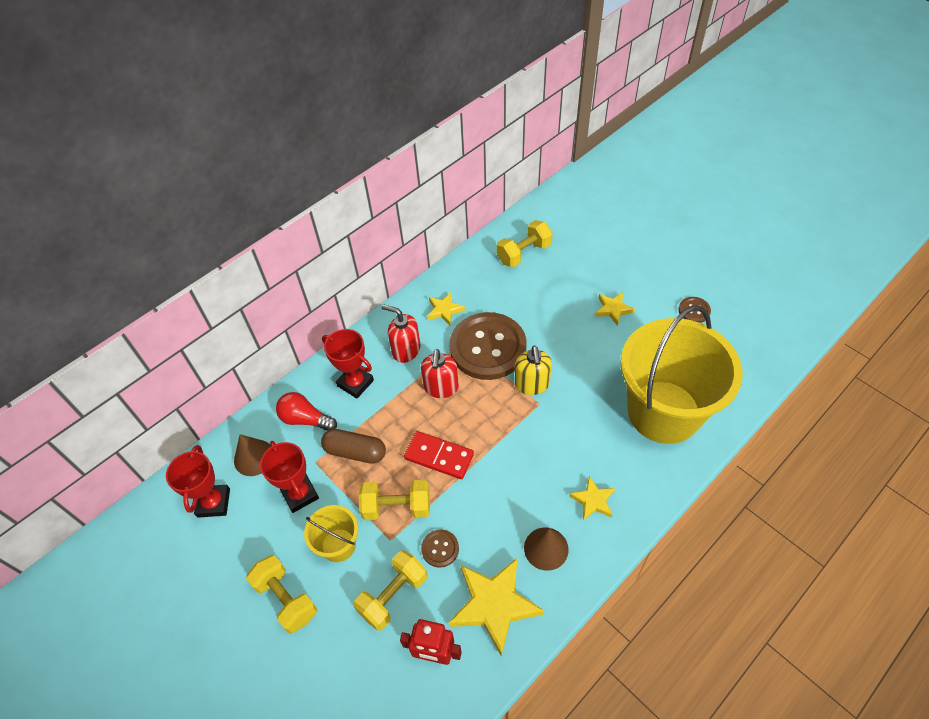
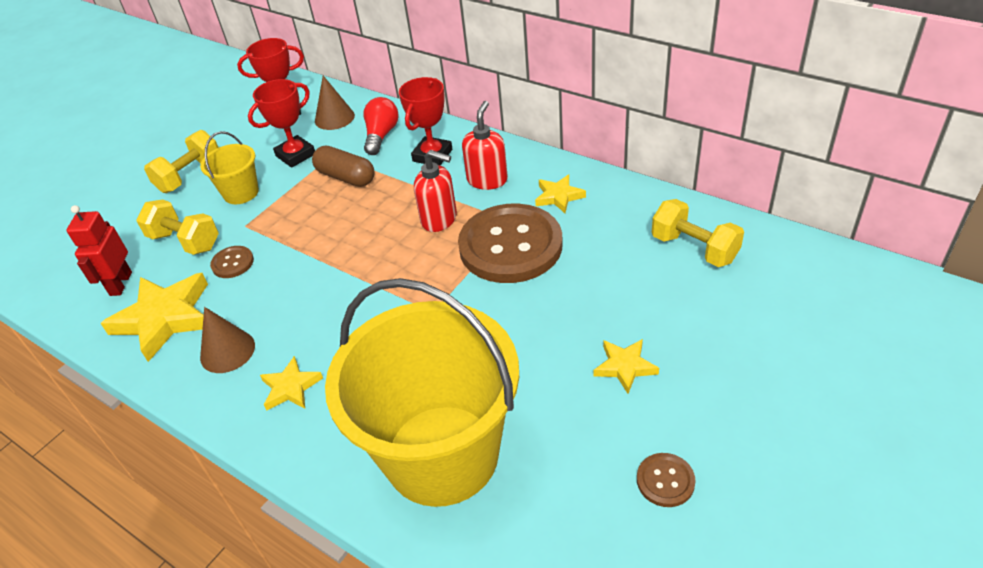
camera: 80 degrees right, 10 degrees down
(355, 452) = (346, 177): brown capsule -> brown capsule turned 60 degrees counterclockwise
(397, 507) = (281, 221): yellow dumbbell -> none
(439, 456) = (345, 238): red domino -> none
(441, 387) = (439, 219): red soap dispenser -> red soap dispenser turned 150 degrees counterclockwise
(532, 384) = (461, 298): yellow soap dispenser -> none

